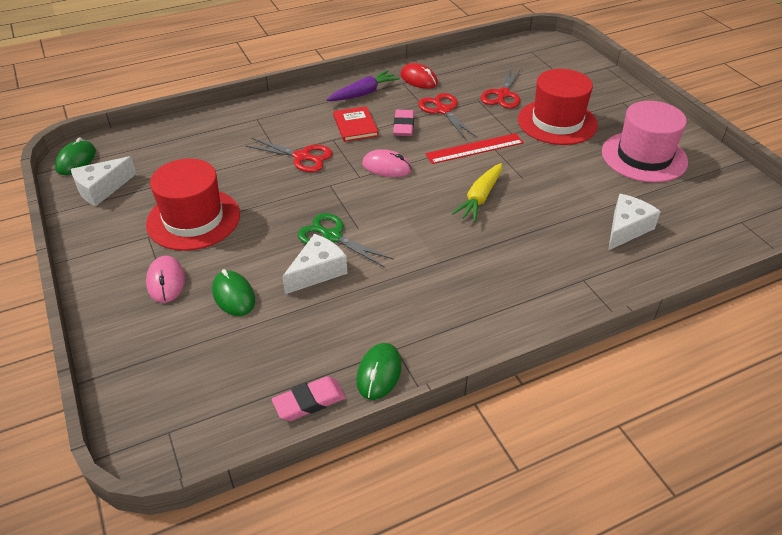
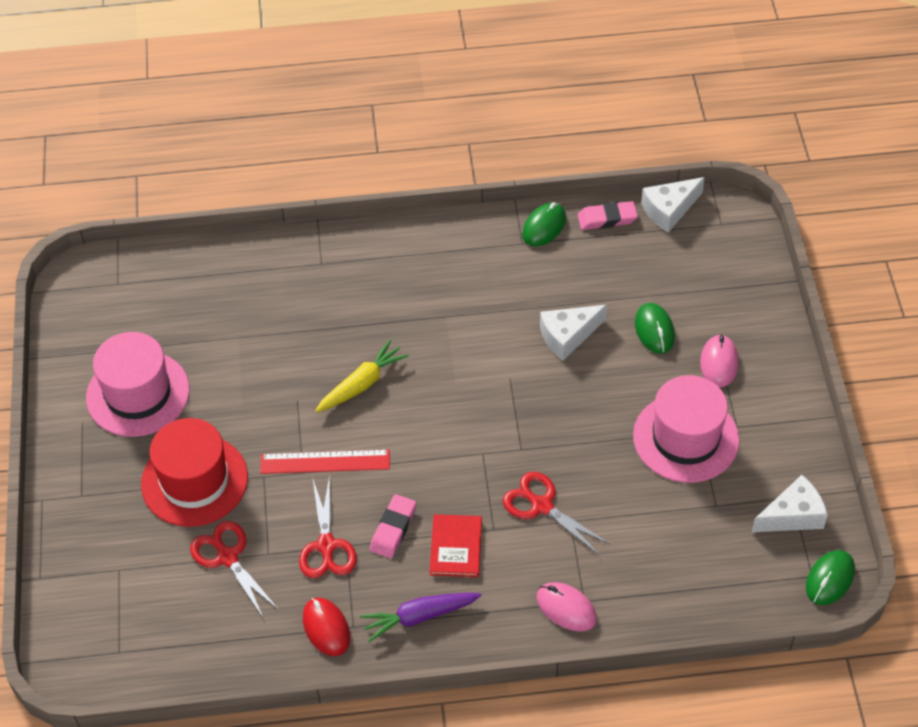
camera: 160 degrees left, 10 degrees up
(193, 219) = (686, 438): red hat -> pink hat
(332, 237) = (541, 374): green scissors -> none
(386, 167) = (445, 460): pink mouse -> pink mouse (566, 608)
(503, 94) = (227, 557): red scissors -> red scissors turned 75 degrees counterclockwise
(626, 229) = (238, 305): white cheese -> white cheese (669, 210)

